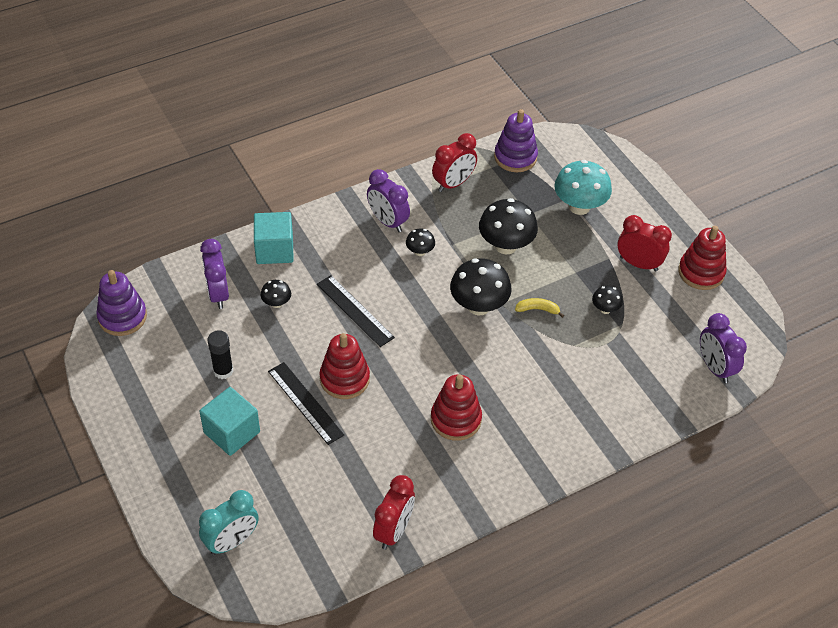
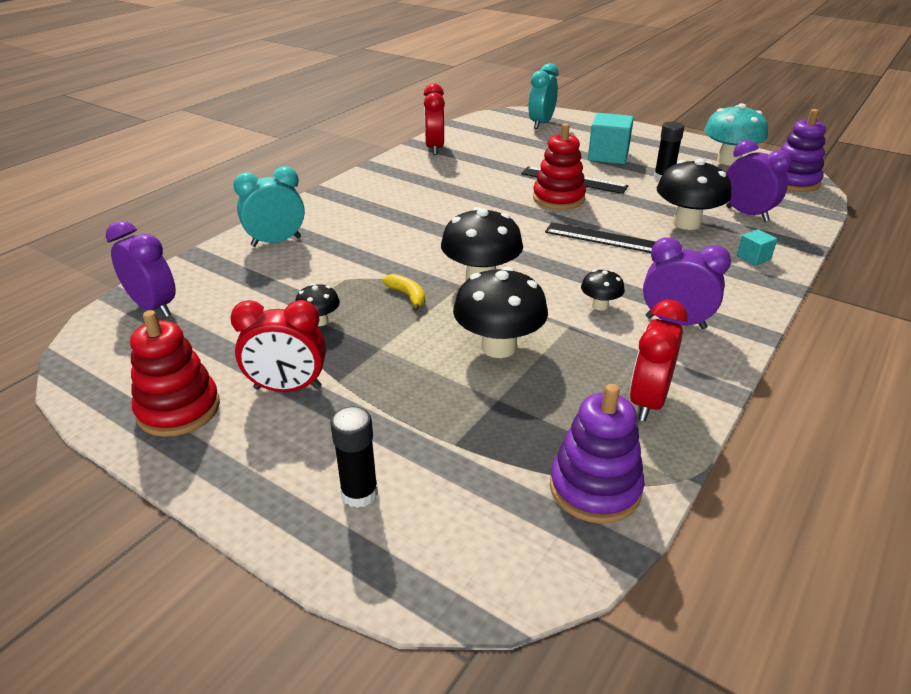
camera: 155 degrees right, 15 degrees down
(274, 250) = (753, 258): turquoise cube -> turquoise cube, size x0.50
(276, 303) = (686, 223): black mushroom -> black mushroom, size x1.99
(456, 419) = (434, 202): red stacking toy -> none
(537, 309) = (408, 296): yellow banana -> yellow banana turned 105 degrees counterclockwise
(579, 206) = (423, 441): turquoise mushroom -> turquoise mushroom (728, 160)
(612, 414) = (276, 242): none -> turquoise clock
(620, 193) = (359, 493): none -> black glue stick

